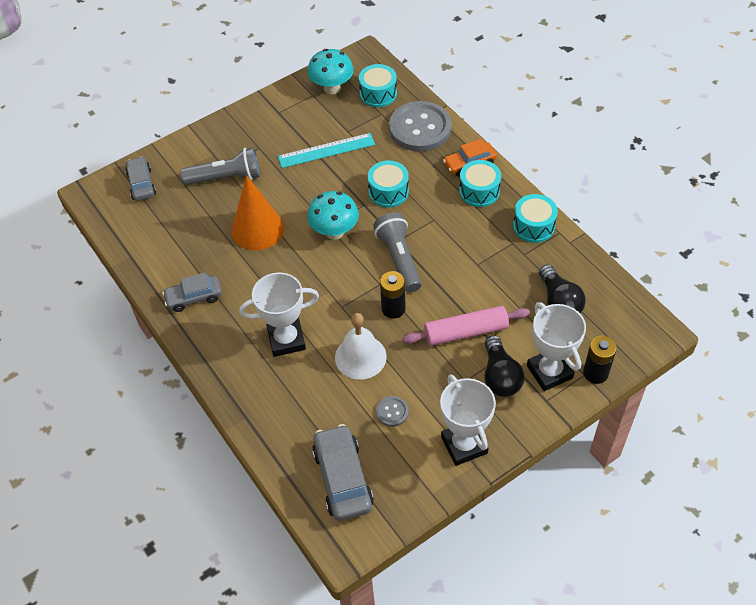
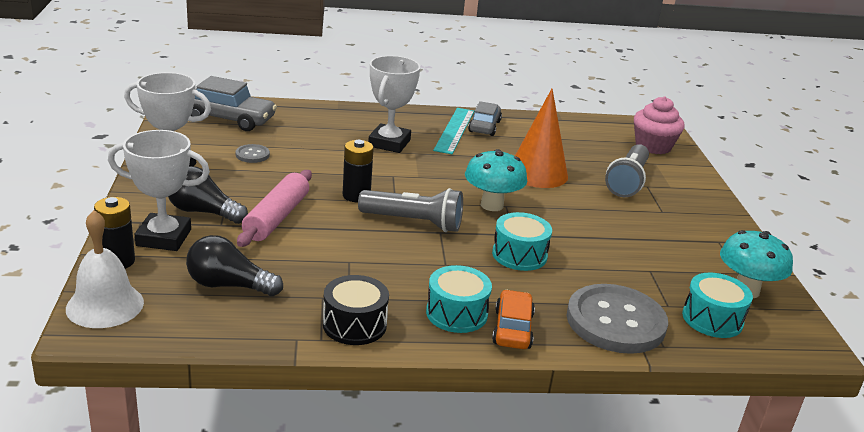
camera: 115 degrees right, 25 degrees down
(141, 184) = (653, 146): grey car -> pink cupcake
(326, 150) = (625, 245): turquoise ruler -> turquoise ruler (454, 130)
(360, 357) = (326, 163): white bell -> white bell (105, 305)
(533, 226) = (354, 325): turquoise drum -> black drum

